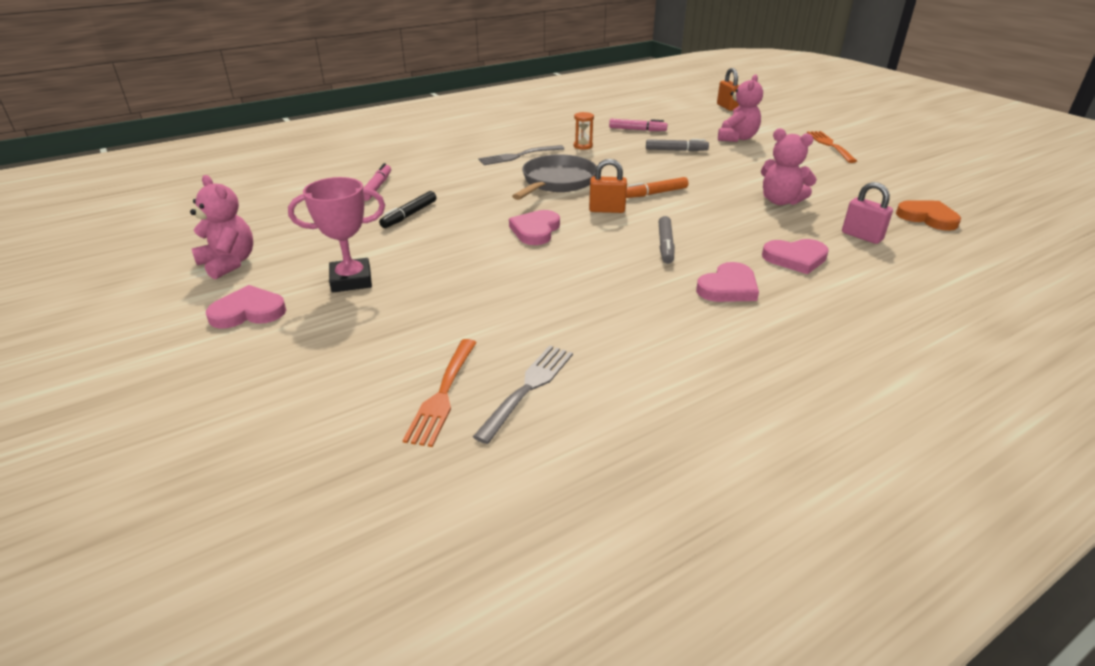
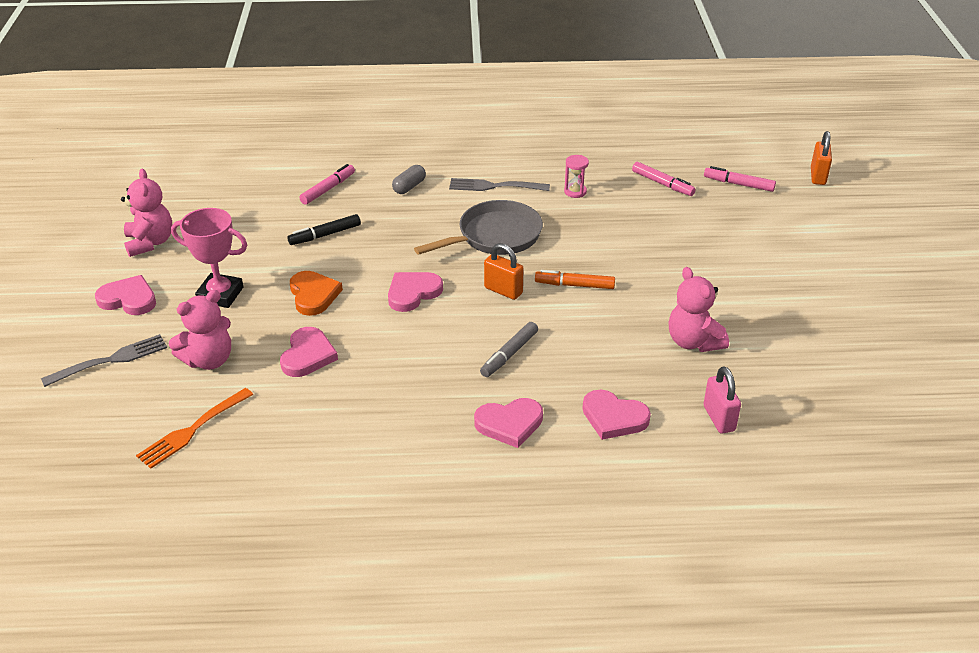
camera: 30 degrees right, 5 degrees up
(448, 171) = (409, 187): none -> grey capsule
(494, 297) = (308, 355): none -> pink heart
(528, 389) = (251, 451): grey fork -> grey fork (110, 361)
(583, 146) = (575, 191): orange hourglass -> pink hourglass
(676, 150) = (669, 230): grey marker -> none
(686, 120) = (738, 184): none -> pink marker
(737, 138) = (763, 233): pink teddy bear -> pink teddy bear (209, 360)
(830, 145) = (865, 281): orange fork -> none
(927, 218) = (829, 423): orange heart -> orange heart (313, 295)

